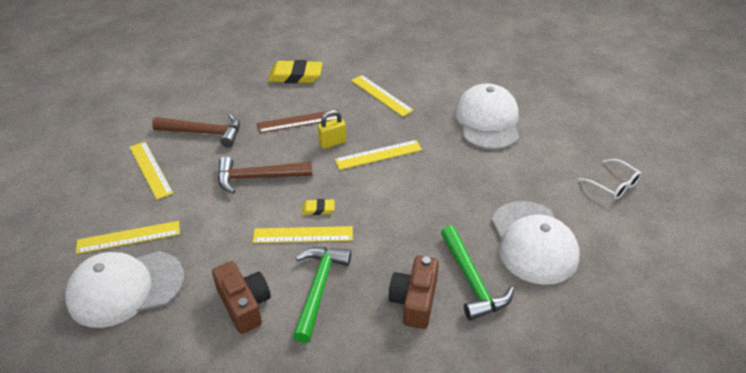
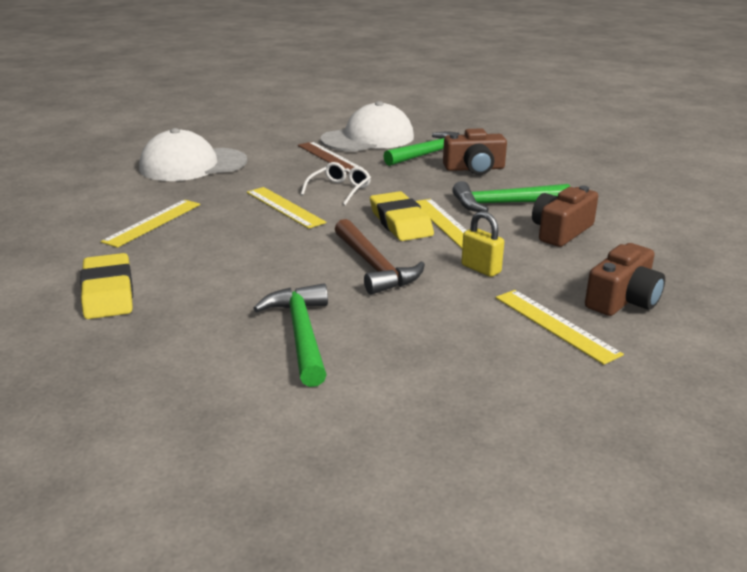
camera: 110 degrees left, 15 degrees down
(125, 288) = (623, 300): white cap -> brown camera
(150, 169) = (419, 355): yellow ruler -> none
(204, 133) = (301, 334): brown hammer -> green hammer
(299, 121) = (237, 265): brown ruler -> brown ruler (329, 157)
(318, 209) = (400, 222): yellow eraser -> yellow eraser, size x2.03
(332, 143) = (275, 235): yellow padlock -> yellow padlock (481, 269)
(613, 185) = (273, 119): white glasses -> white glasses (339, 190)

